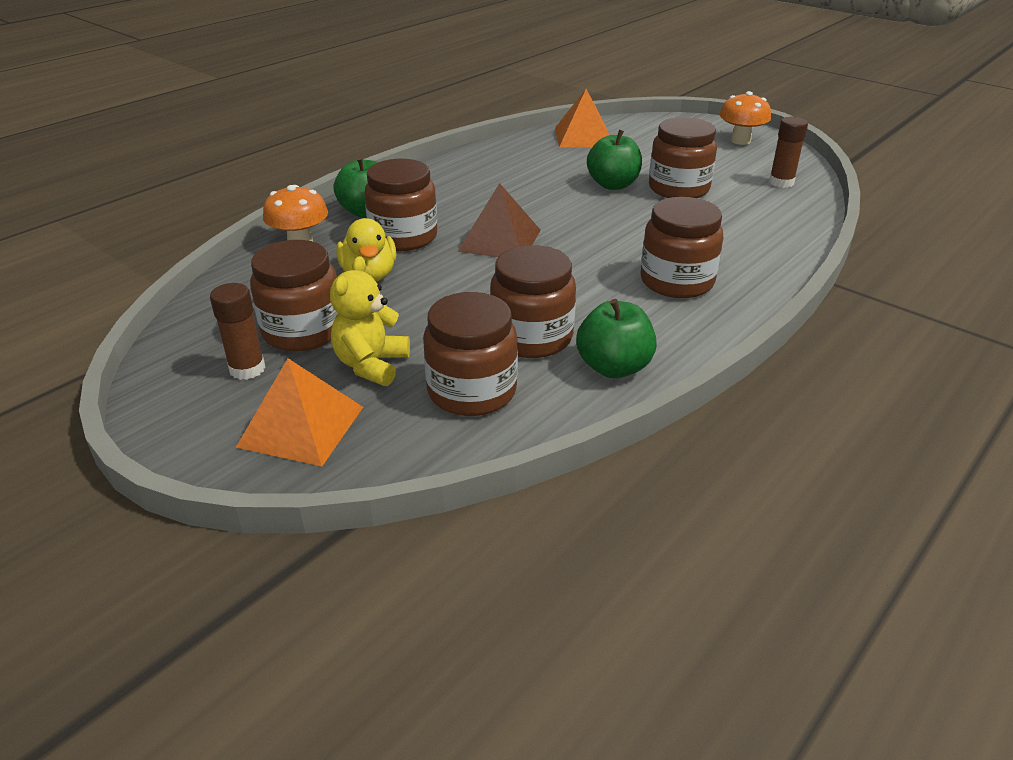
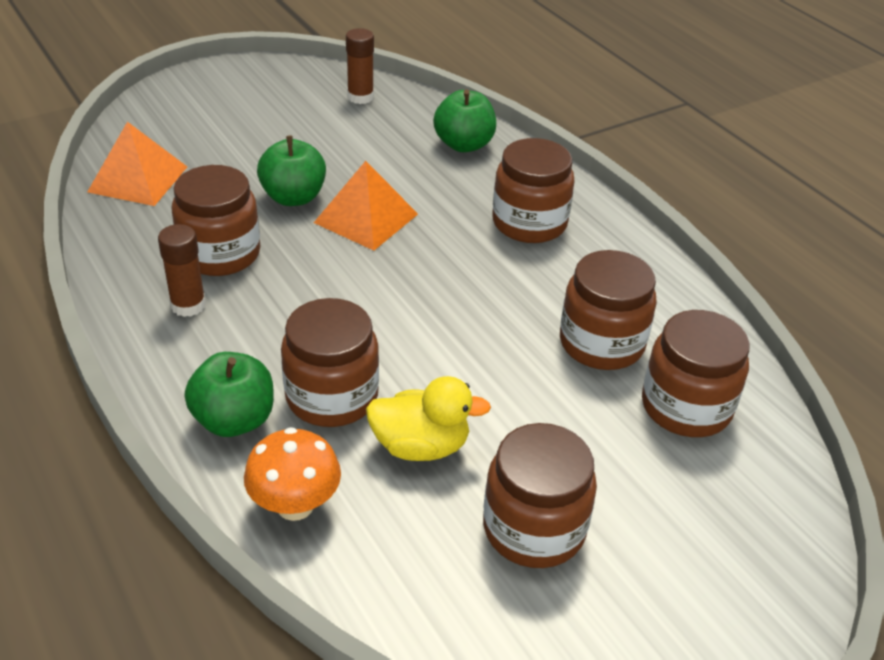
camera: 75 degrees left, 5 degrees up
(247, 369) = (605, 592): brown glue stick -> brown glue stick (188, 305)
(301, 426) = (726, 551): orange pyramid -> orange pyramid (366, 218)
(371, 365) = (622, 475): yellow teddy bear -> none
(499, 240) = (384, 317): brown pyramid -> none
(614, 367) = (665, 305): green apple -> green apple (464, 145)
(678, 189) = (334, 159): brown jar -> brown jar (220, 254)
(740, 141) = (243, 83): orange mushroom -> none

